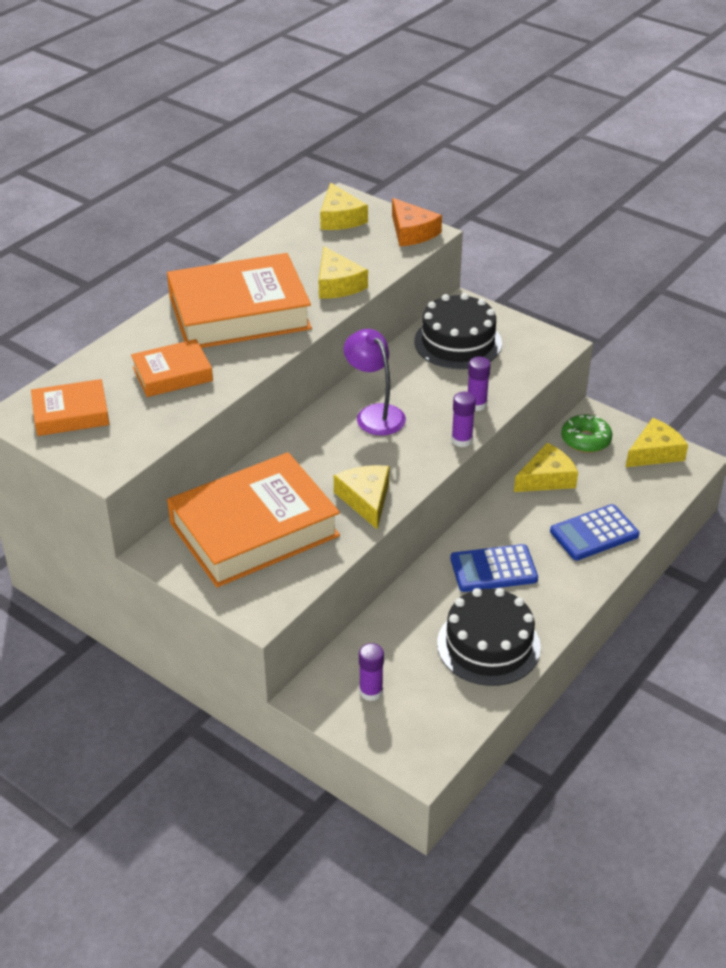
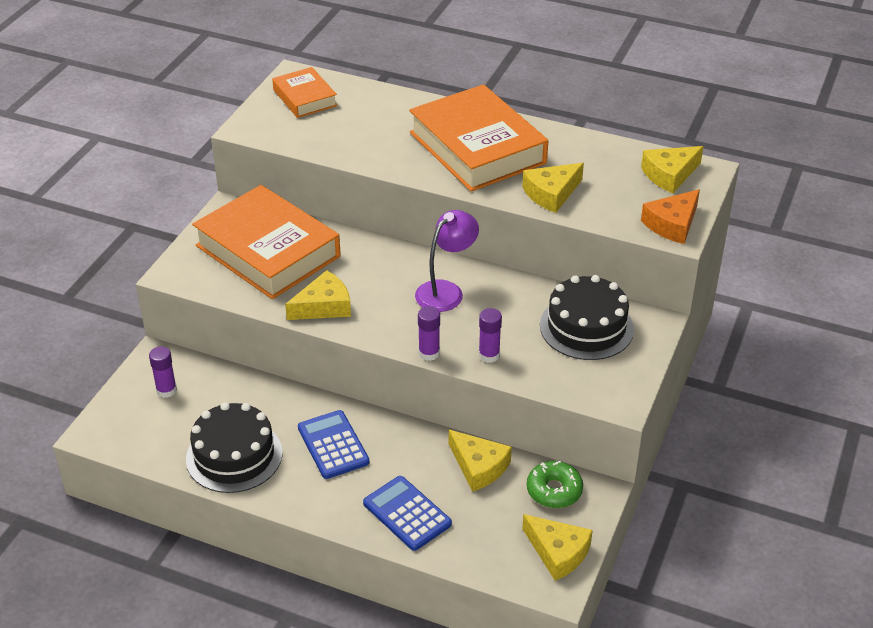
camera: 75 degrees right, 0 degrees up
(172, 374) = (373, 133): orange book -> none

